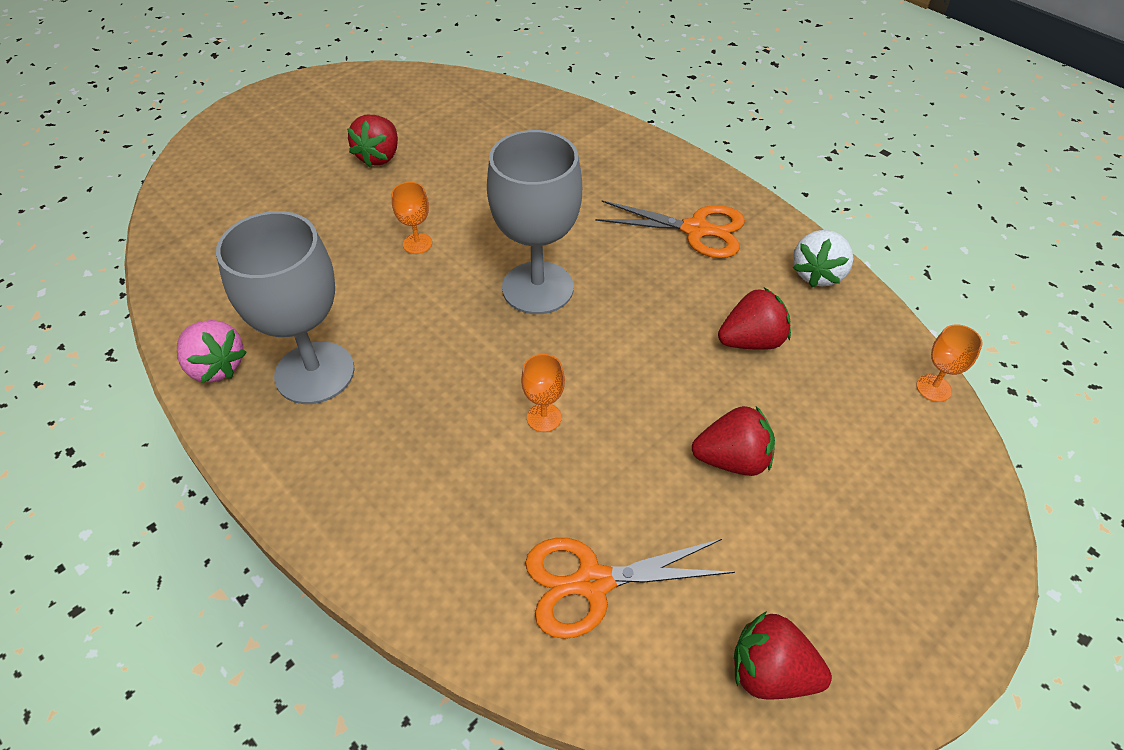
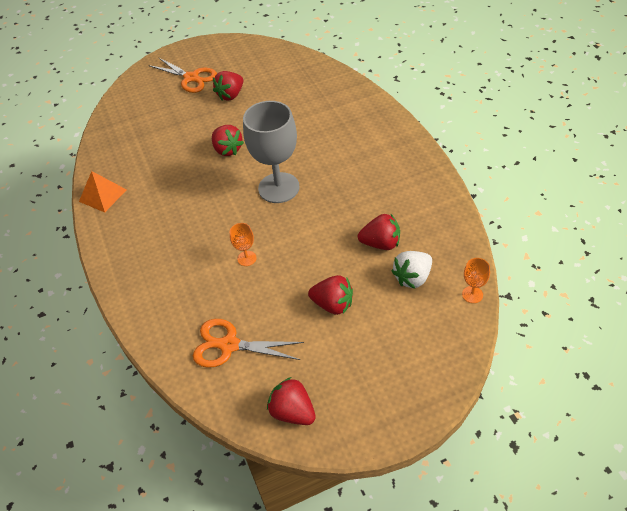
camera: 25 degrees right, 0 degrees up
(216, 367) = (103, 195): pink strawberry -> orange pyramid
(315, 373) = (146, 209): grey goblet -> none
(417, 243) = (227, 150): orange goblet -> red strawberry
(695, 230) = (385, 172): orange scissors -> orange scissors (191, 78)
(818, 274) = (443, 213): white strawberry -> white strawberry (412, 278)

